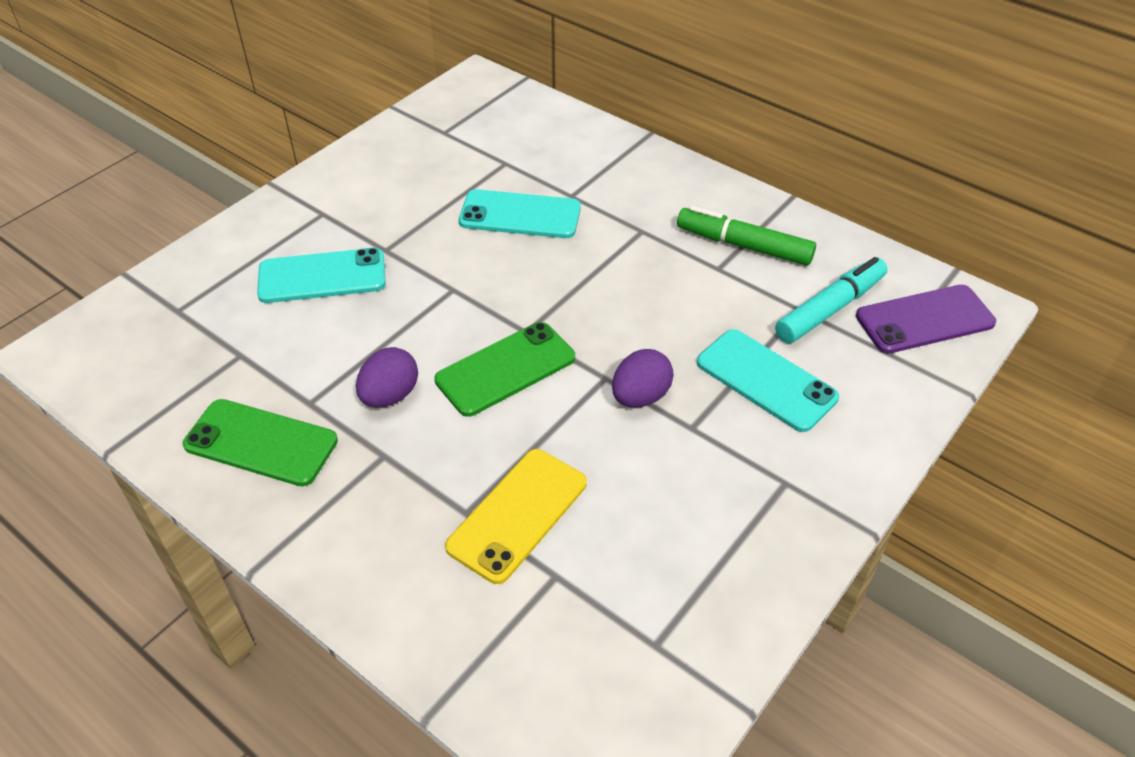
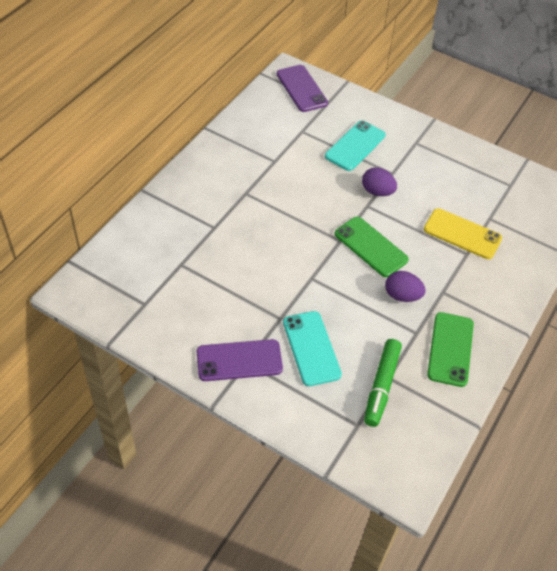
camera: 100 degrees left, 5 degrees up
(327, 207) = (239, 360): none -> purple phone
(520, 215) = (237, 251): turquoise phone -> none
(744, 246) = (254, 150): green marker -> green marker (381, 386)
(829, 309) = (300, 120): turquoise marker -> none

